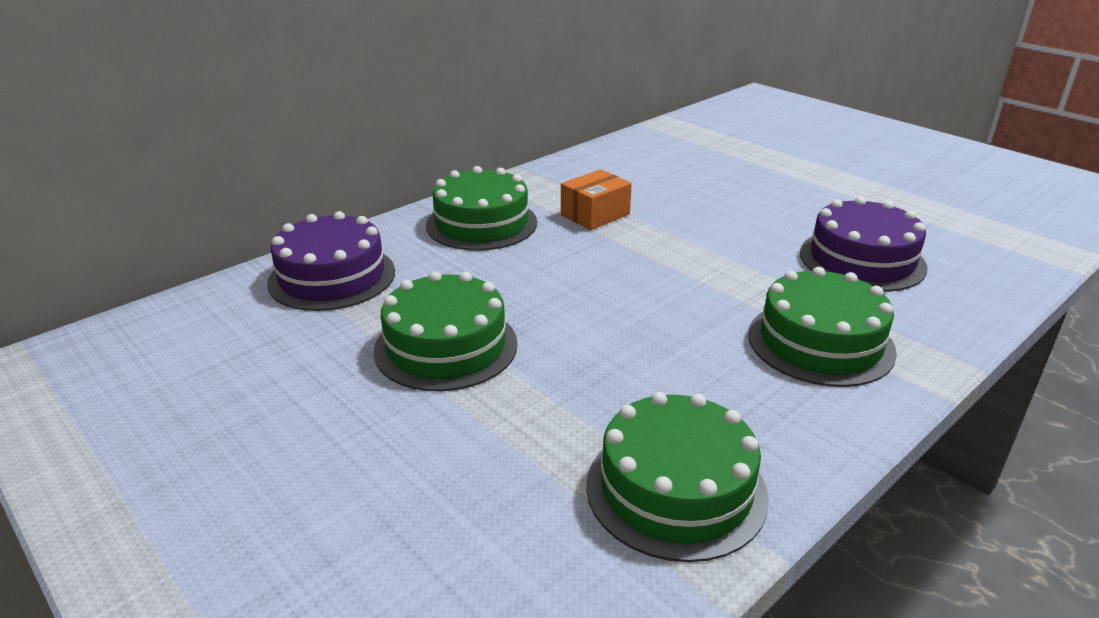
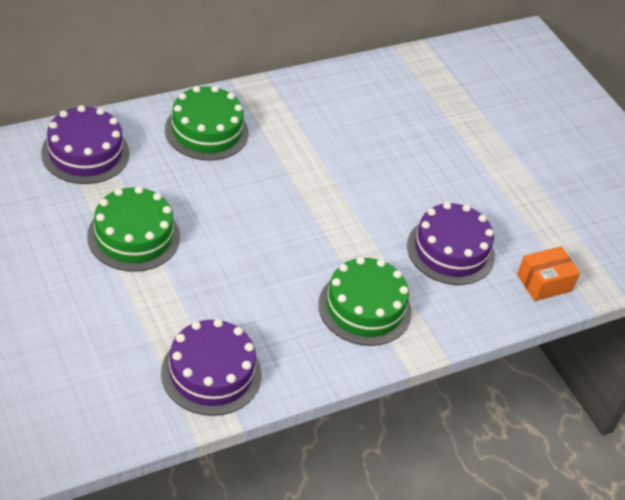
camera: 10 degrees right, 15 degrees up
(595, 214) = (292, 146): orange box -> orange box (544, 282)
(676, 489) = (211, 373): green cake -> purple cake

